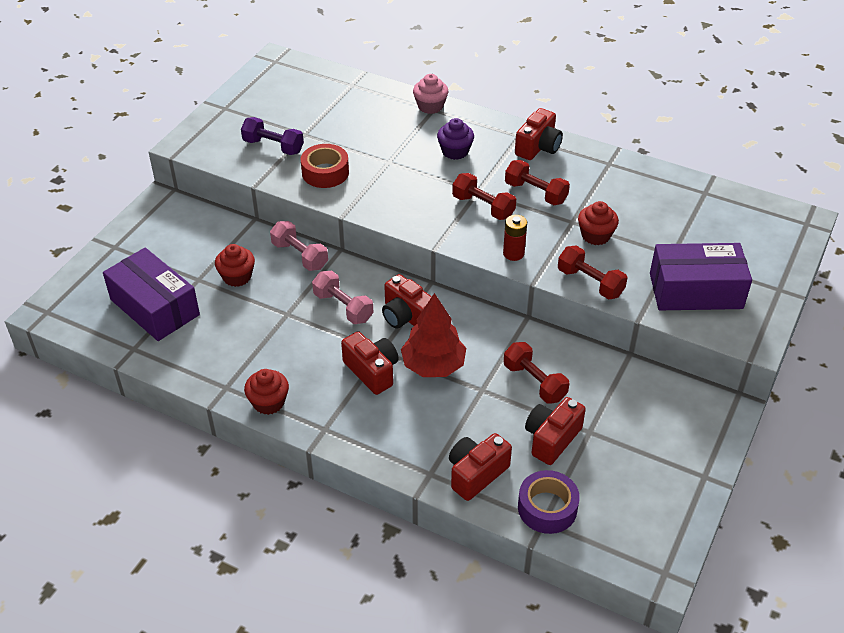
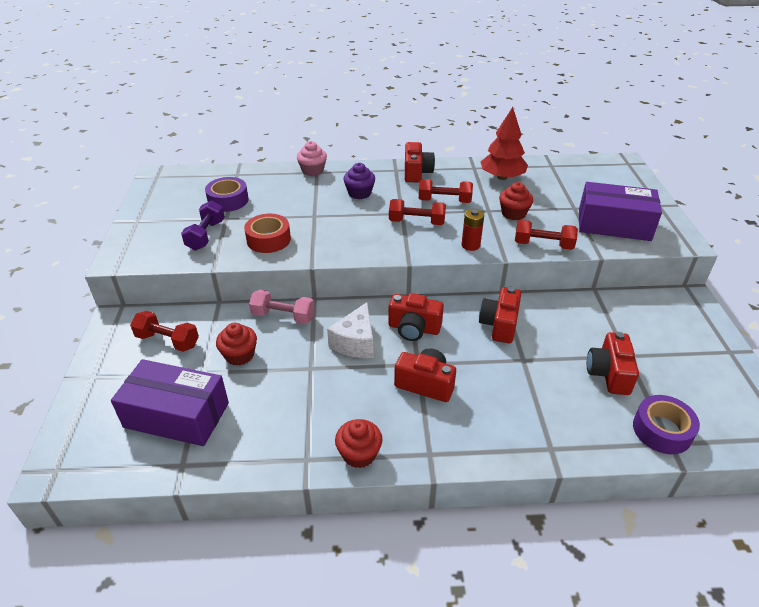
camera: 30 degrees left, 5 degrees down
(273, 146) = (206, 235): purple dumbbell -> purple dumbbell turned 75 degrees counterclockwise
(320, 114) = (228, 200): none -> purple tape
(343, 307) = (355, 342): pink dumbbell -> white cheese
(433, 365) = (469, 357): red tree -> red tree (502, 177)
(476, 474) = (585, 430): red camera -> red camera (499, 325)
(534, 382) = (554, 337): red dumbbell -> red dumbbell (168, 340)
(695, 291) = (614, 225): purple box -> purple box turned 45 degrees clockwise

